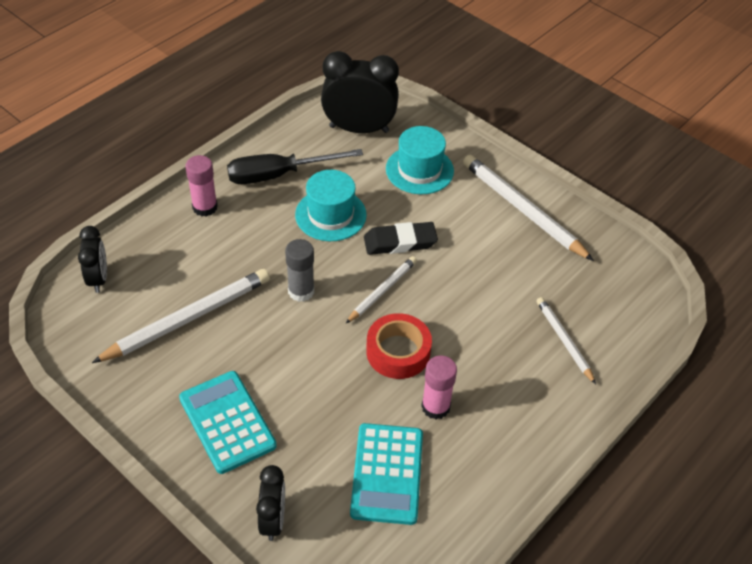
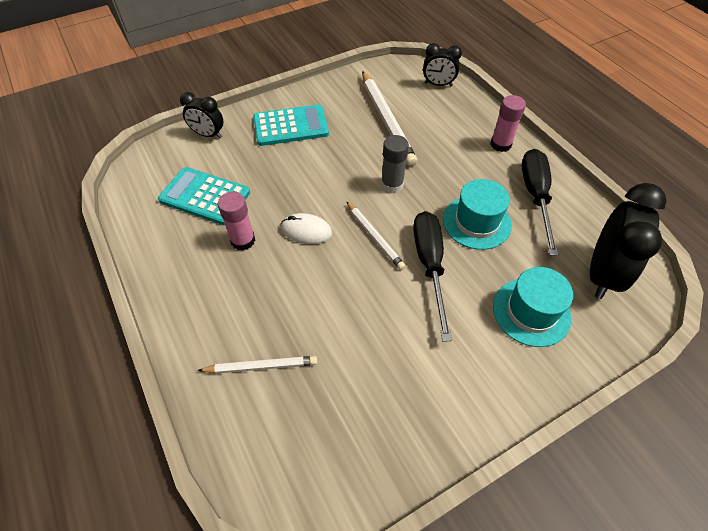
camera: 110 degrees right, 5 degrees up
(398, 352) = (306, 231): red tape -> white mouse
(400, 242) = (430, 266): black eraser -> black screwdriver
(522, 209) = (452, 398): white pencil -> none

